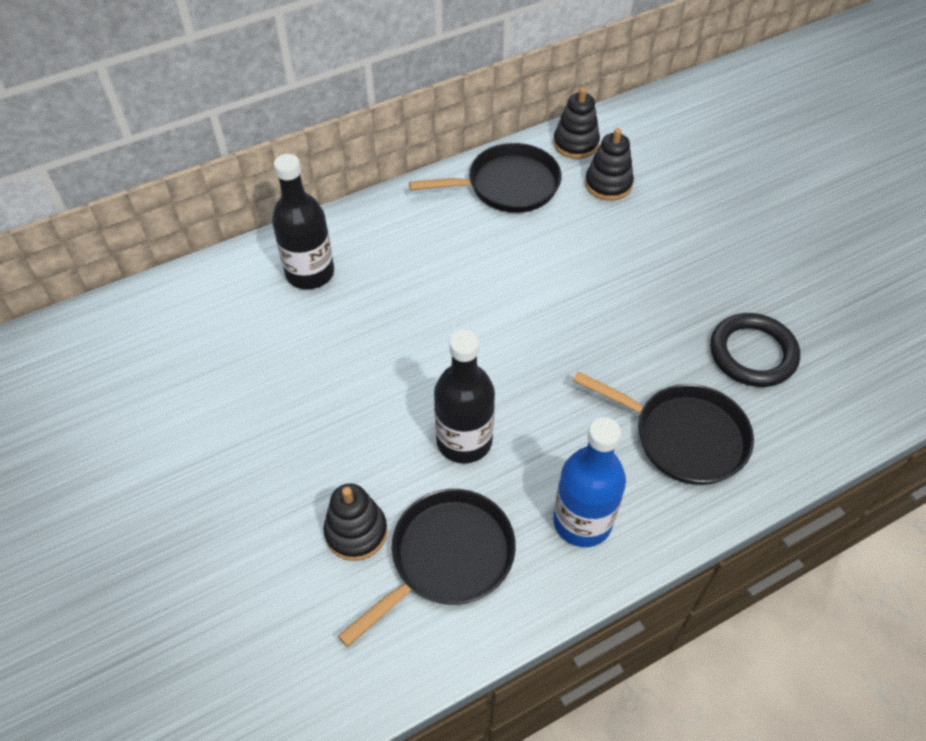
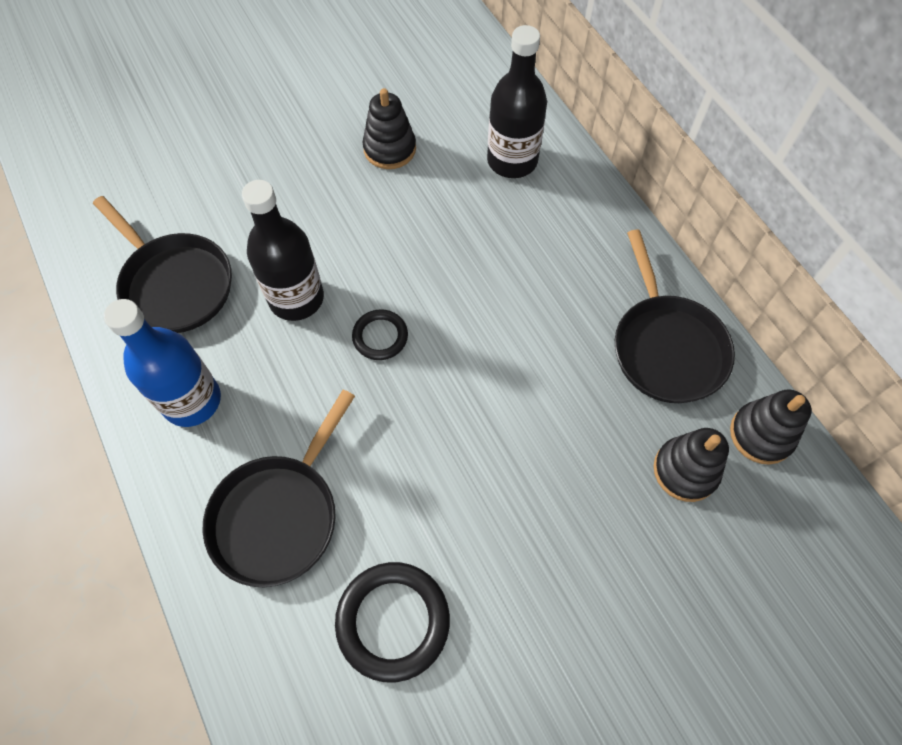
camera: 90 degrees right, 10 degrees up
(356, 532) = (212, 215): black stacking toy -> black stacking toy (390, 149)
(505, 370) = (380, 336): none -> black ring

